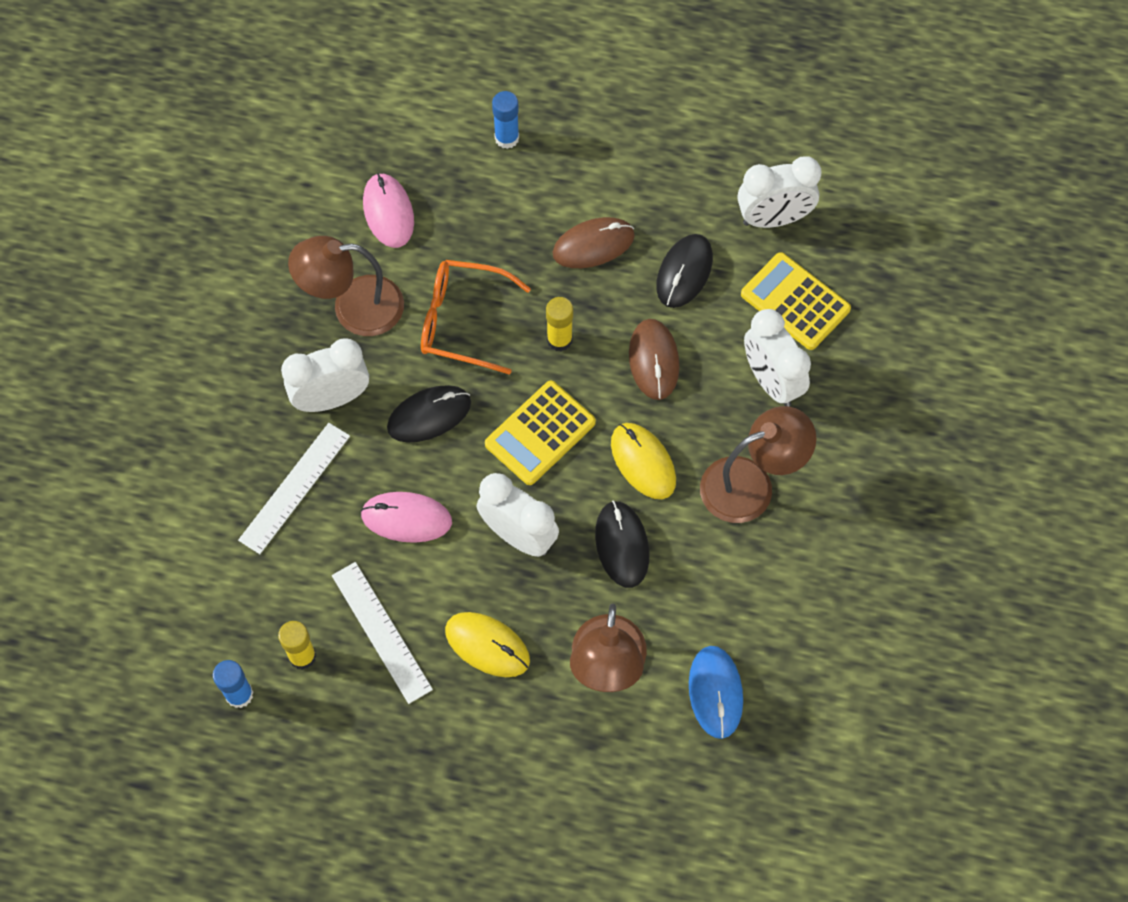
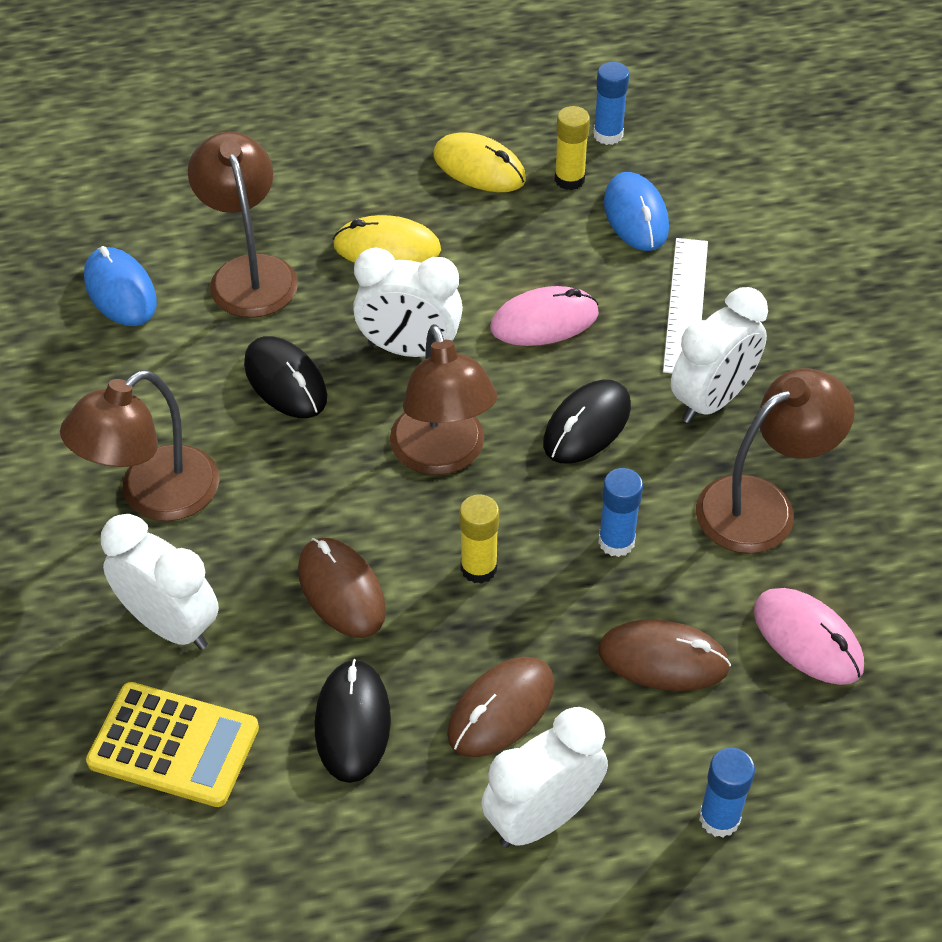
camera: 155 degrees right, 15 degrees down
(274, 592) = (636, 216): none -> blue mouse
(381, 632) = (504, 222): white ruler -> none
(462, 321) = (616, 542): orange glasses -> blue glue stick
(481, 235) = (663, 659): none -> brown mouse
(540, 433) = (442, 455): yellow calculator -> brown lamp
(643, 462) = (300, 471): yellow mouse -> yellow mouse (479, 168)
(773, 219) = (251, 860): white clock -> white clock (542, 818)

